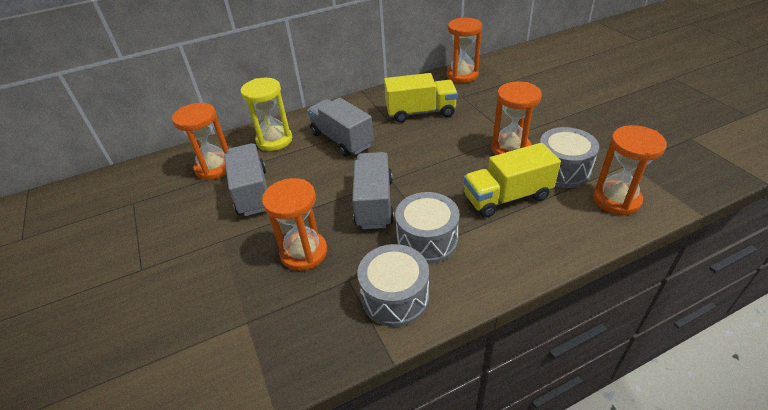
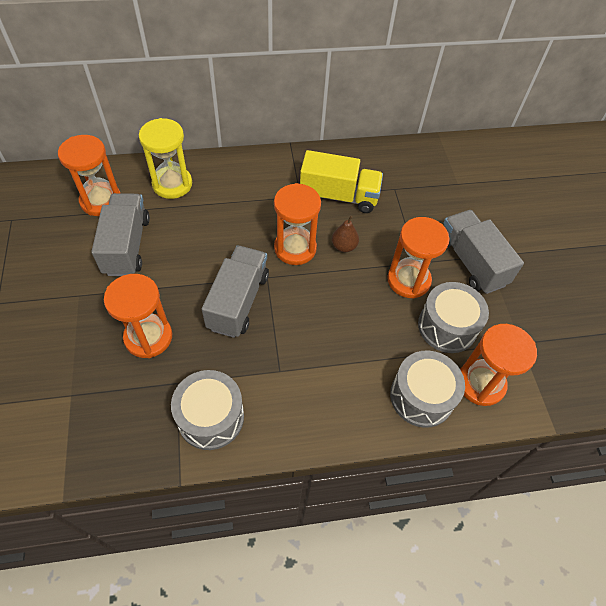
camera: 10 degrees right, 15 degrees up
(342, 140) = (240, 207): grey truck -> grey truck (471, 262)
(427, 240) = (269, 364): grey drum -> grey drum (421, 396)
(444, 142) = (344, 246): none -> brown pear
(462, 75) = (410, 156): orange hourglass -> orange hourglass (295, 248)
(507, 197) = (372, 340): yellow truck -> none

